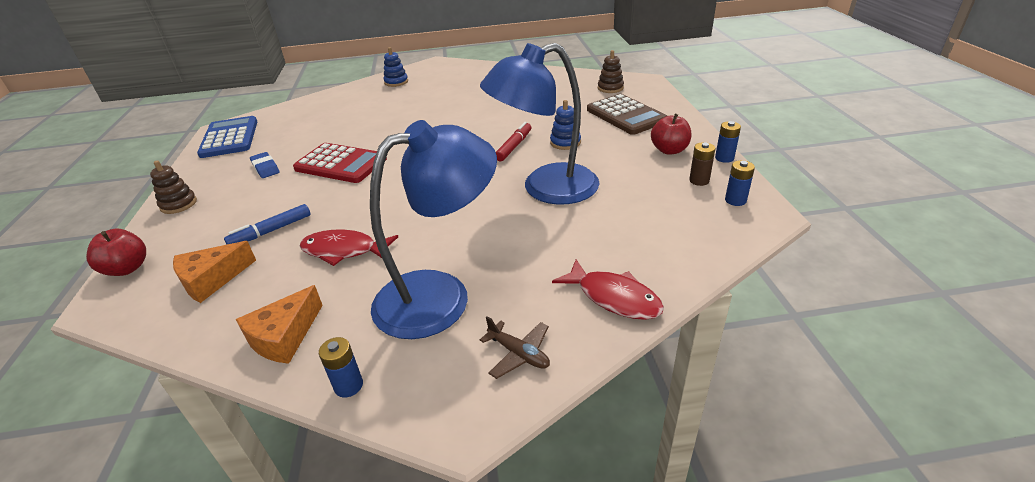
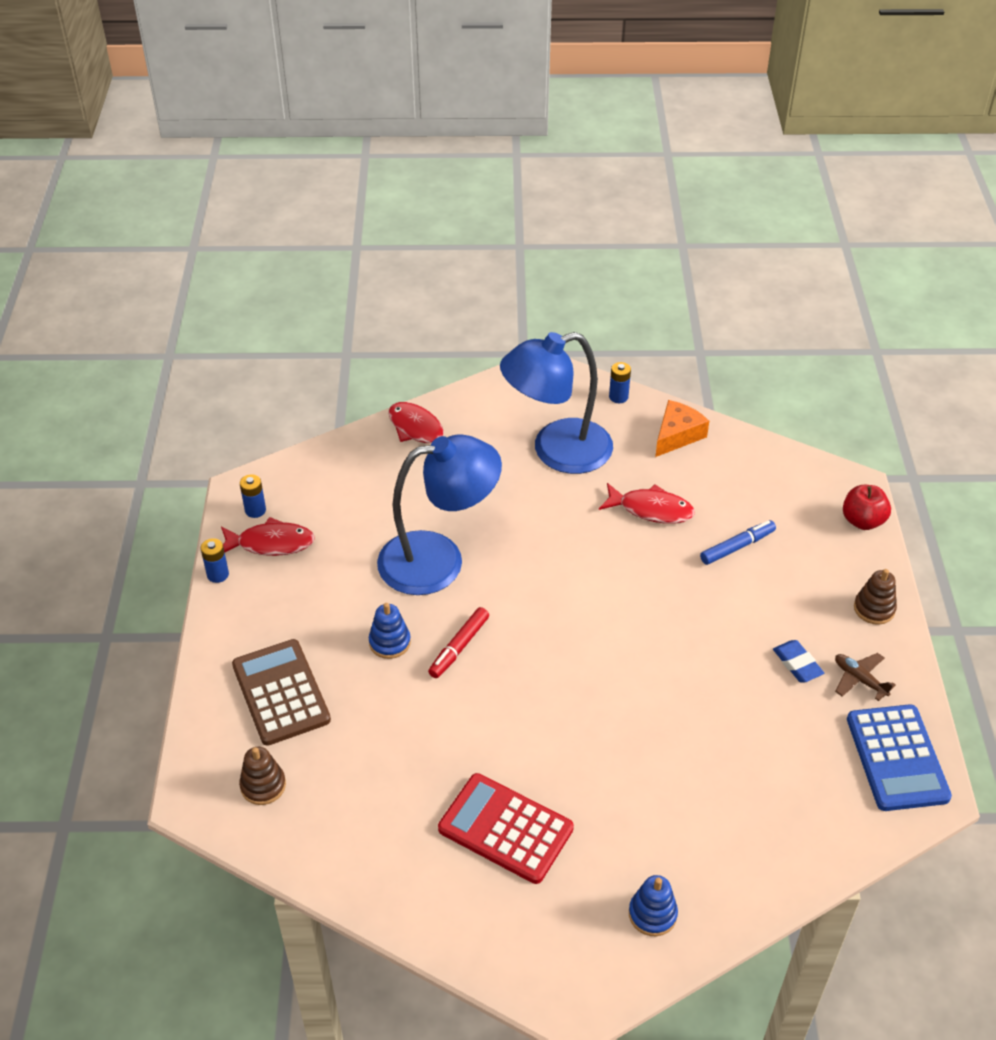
camera: 175 degrees left, 10 degrees up
(212, 280) = (767, 495): orange cheese -> none
(341, 164) = (693, 652): red calculator -> red calculator (505, 829)
(519, 354) = (501, 401): brown plane -> brown plane (859, 679)
(669, 150) = (270, 601): red apple -> none
(699, 180) = (271, 543): brown battery -> red fish

